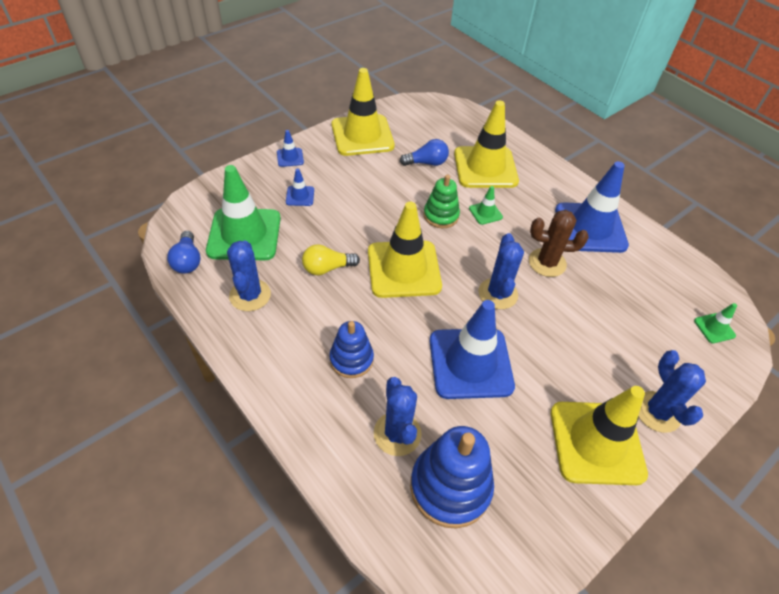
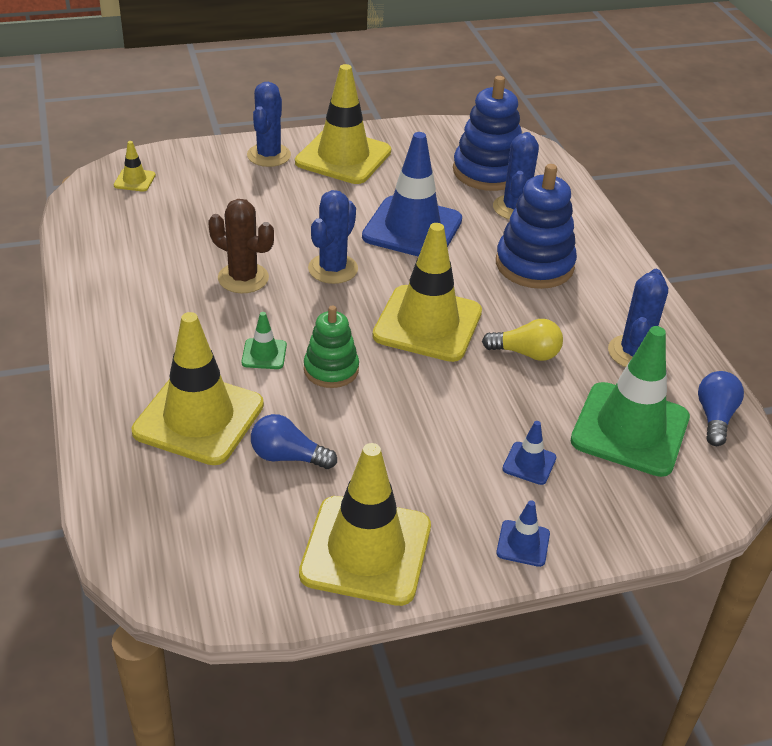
camera: 155 degrees left, 10 degrees down
(351, 359) = (534, 265): blue stacking toy -> blue stacking toy, size x1.62
(590, 228) = (142, 295): blue traffic cone -> none
(714, 328) = (134, 180): green traffic cone -> yellow traffic cone

